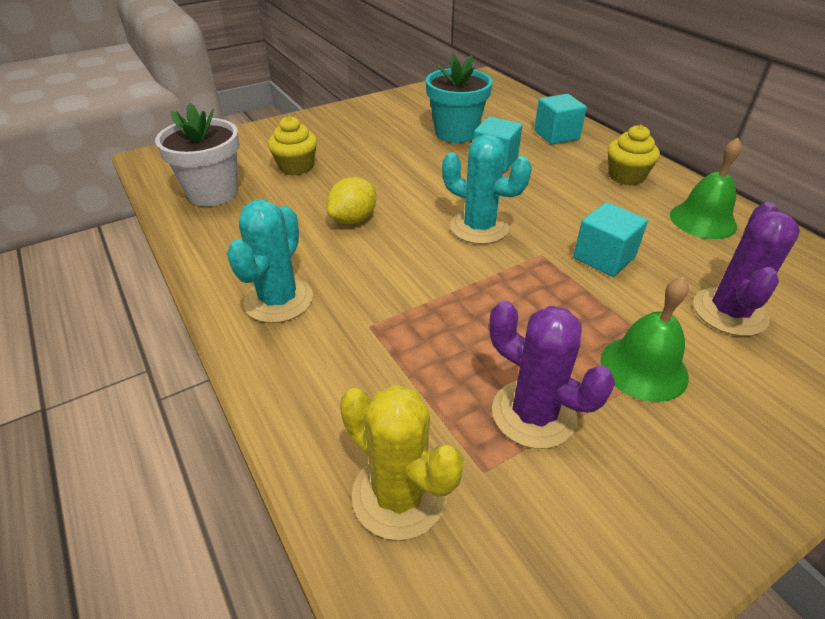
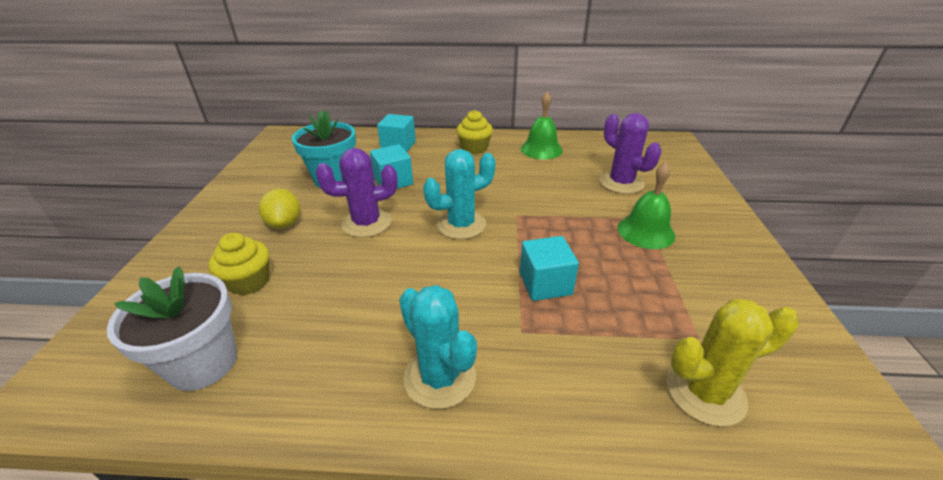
camera: 55 degrees left, 5 degrees down
(353, 219) = (377, 281): yellow lemon -> yellow lemon (285, 223)
(533, 414) = (660, 291): purple cactus -> purple cactus (366, 223)
(604, 257) = (542, 195): turquoise cube -> turquoise cube (545, 284)

